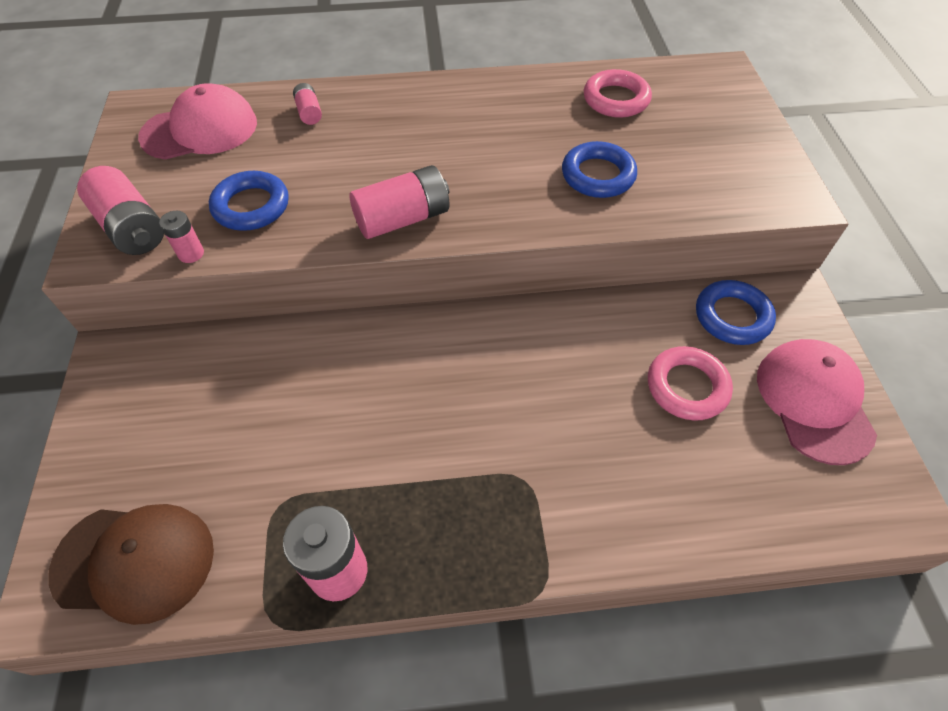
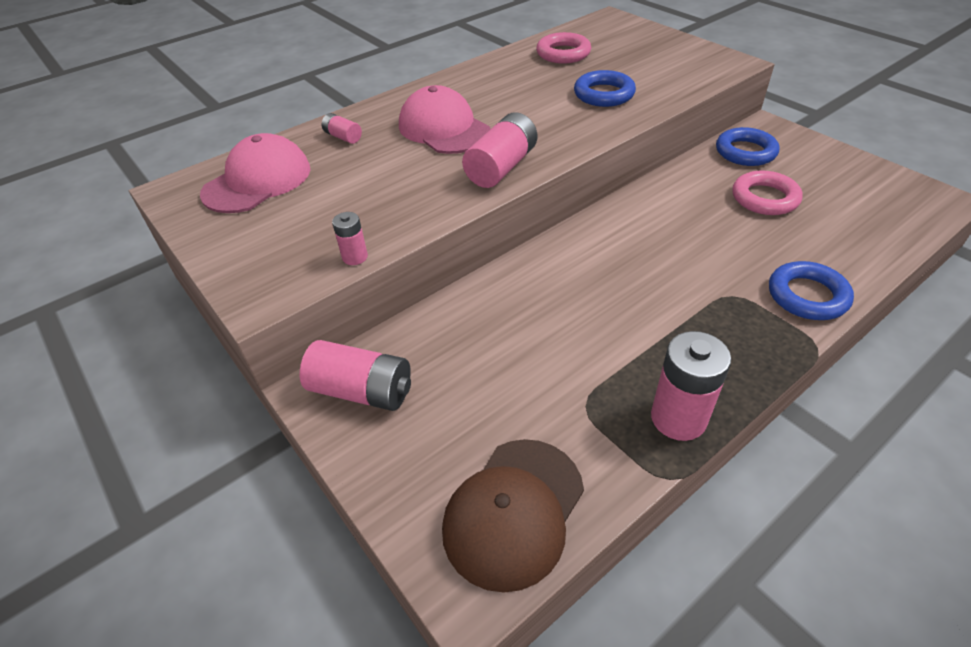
camera: 30 degrees left, 10 degrees down
(132, 227) = (276, 264): pink battery -> pink battery (362, 390)
(134, 561) = (514, 511): brown cap -> brown cap turned 150 degrees clockwise
(251, 206) = (369, 208): blue ring -> blue ring (807, 296)
(814, 401) = (838, 172): pink cap -> pink cap (444, 128)

